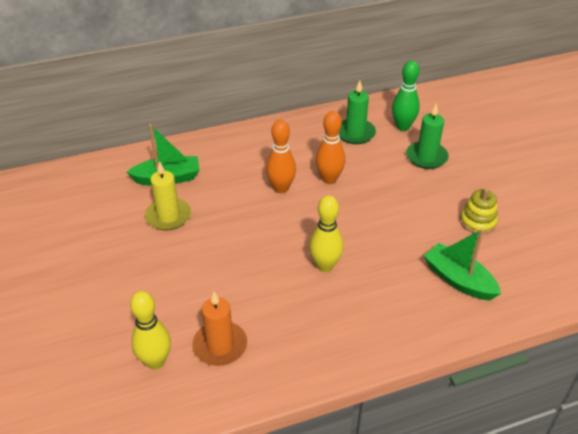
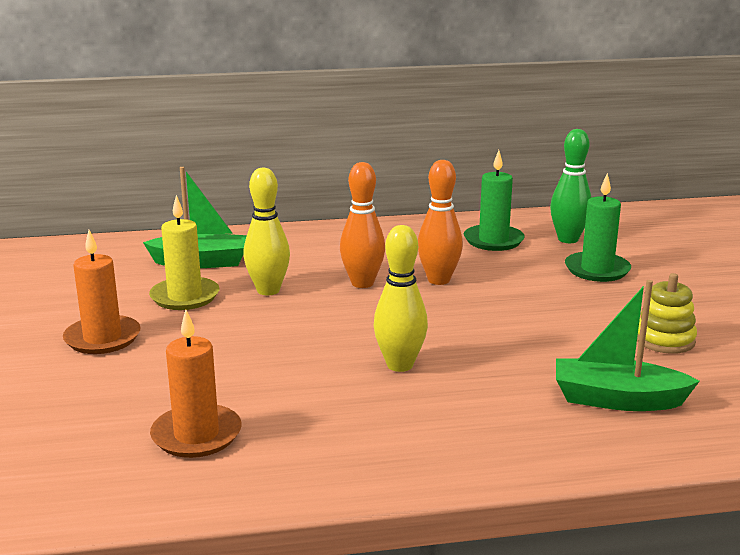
camera: 10 degrees right, 20 degrees down
(129, 265) = (102, 338): none -> orange candle
(155, 361) = (87, 442): yellow bowling pin -> yellow bowling pin (268, 290)
(458, 280) = (617, 399): green boat -> green boat turned 45 degrees counterclockwise

